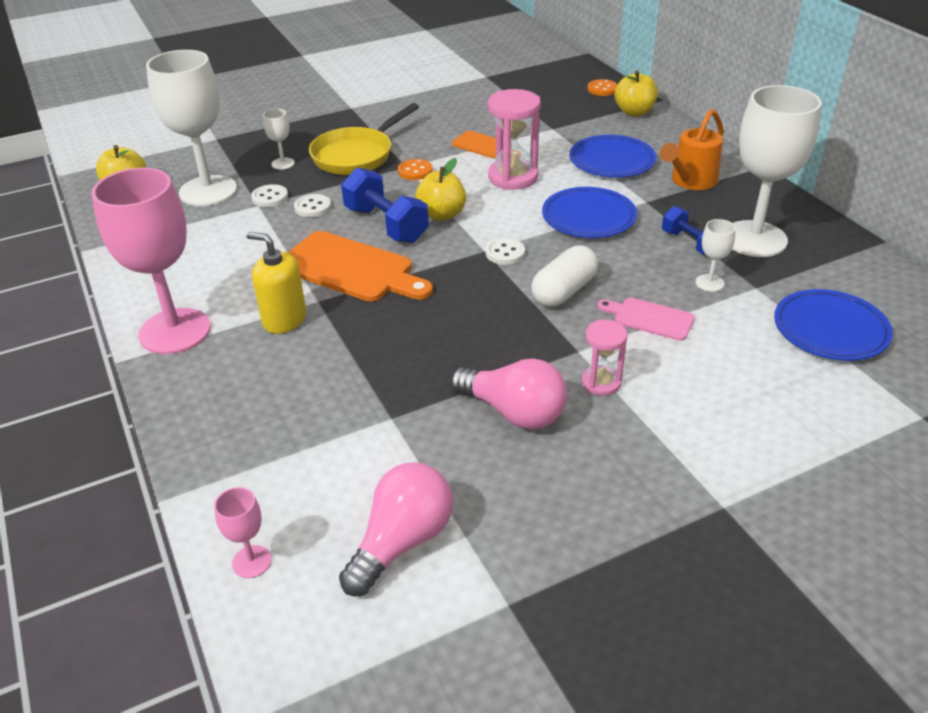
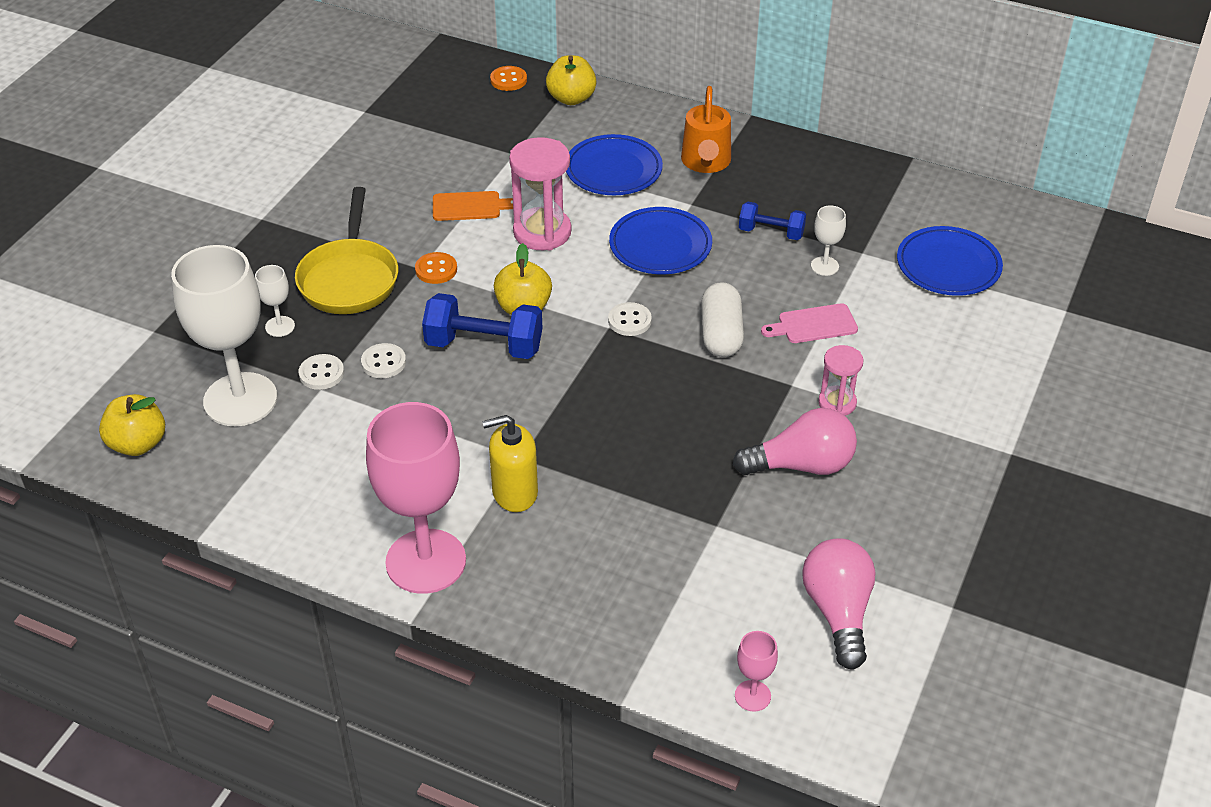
camera: 40 degrees left, 5 degrees up
(351, 269) = (510, 409): orange cutting board -> none
(754, 239) = (816, 203): white goblet -> none

